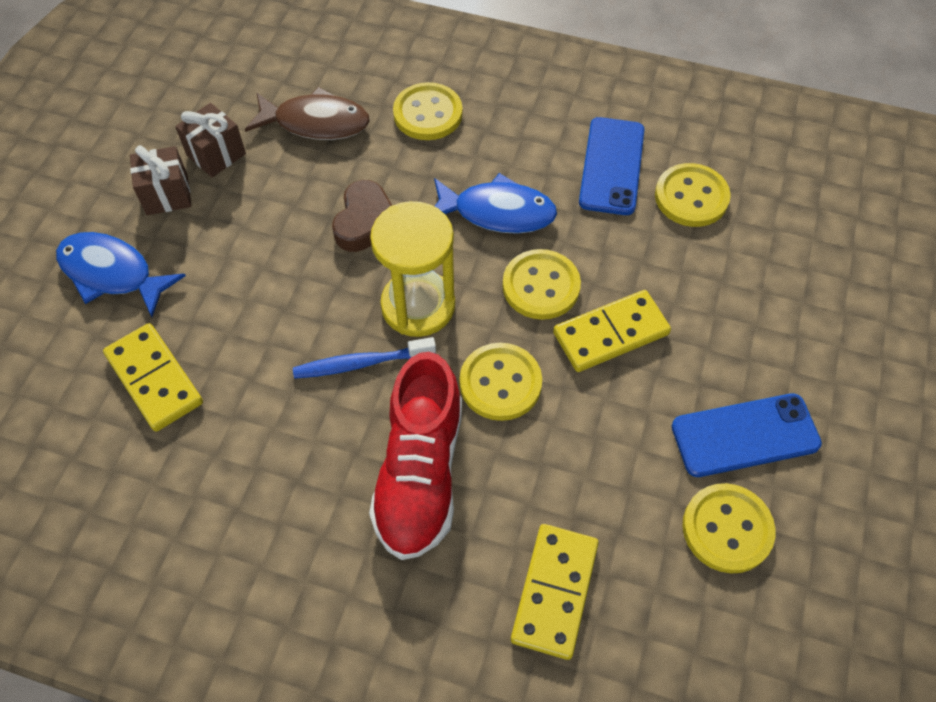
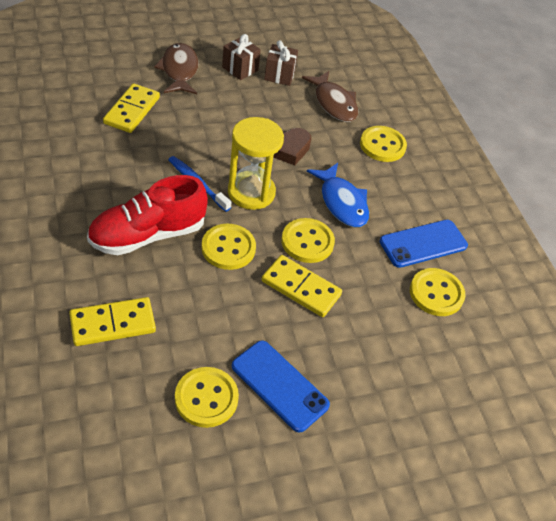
camera: 50 degrees right, 10 degrees down
(112, 273) = (179, 70): blue fish -> brown fish

